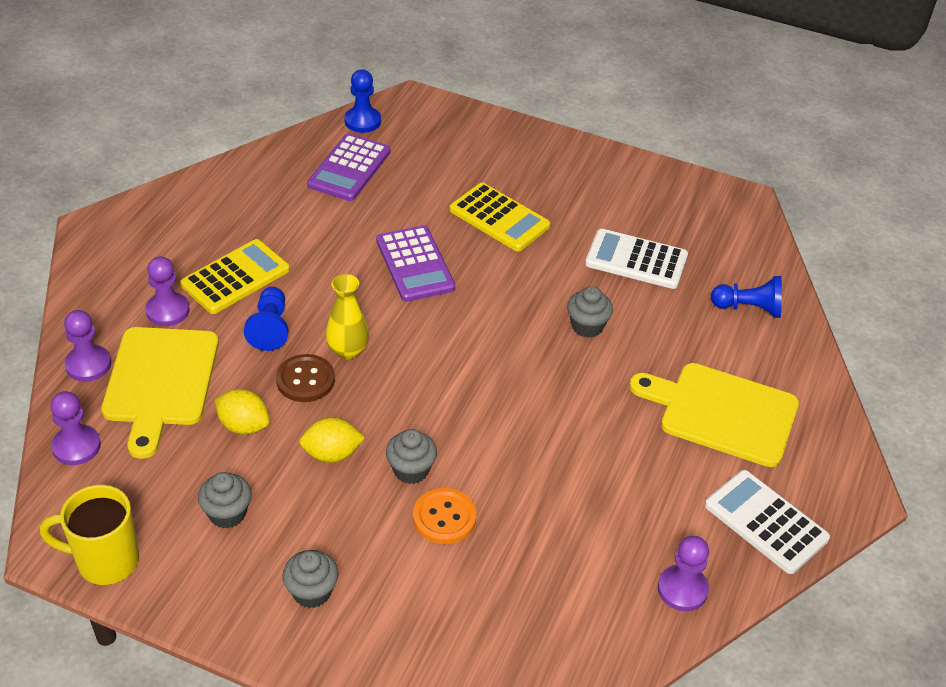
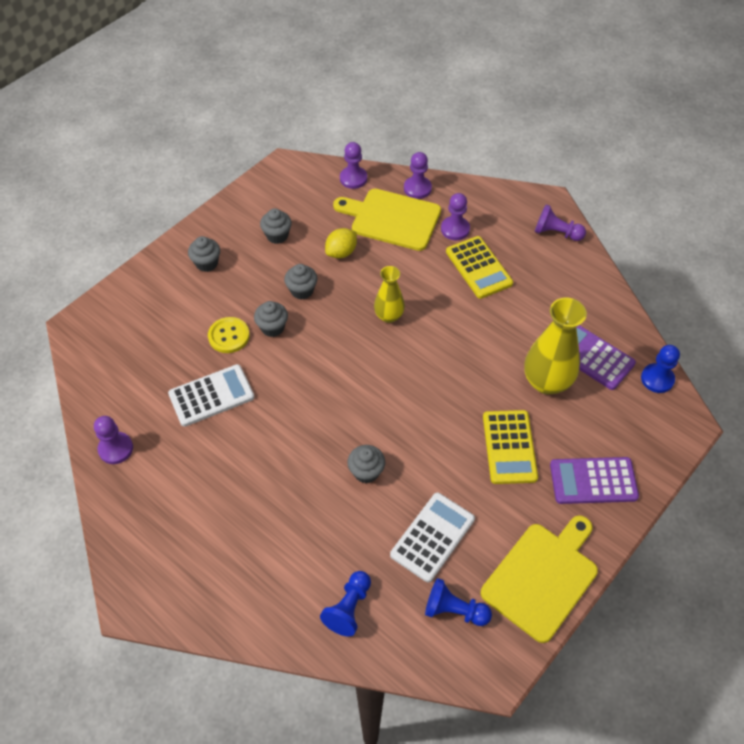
camera: 110 degrees right, 10 degrees up
(105, 561) = (267, 183): yellow mug -> none
(153, 214) = (556, 233): none -> purple pawn
(270, 328) = (423, 278): blue pawn -> blue pawn (454, 610)
(305, 380) = (369, 288): brown button -> none
(332, 454) = (302, 290): yellow lemon -> grey cupcake
(399, 199) = (546, 382): none -> yellow vase
(415, 264) = (466, 374): purple calculator -> purple calculator (593, 481)
(444, 517) = (229, 336): orange button -> yellow button
(499, 218) = (509, 447): yellow calculator -> yellow calculator turned 60 degrees counterclockwise
(722, 413) = (246, 536): yellow cutting board -> yellow cutting board (542, 577)
(766, 522) = (139, 523): white calculator -> white calculator (211, 396)

